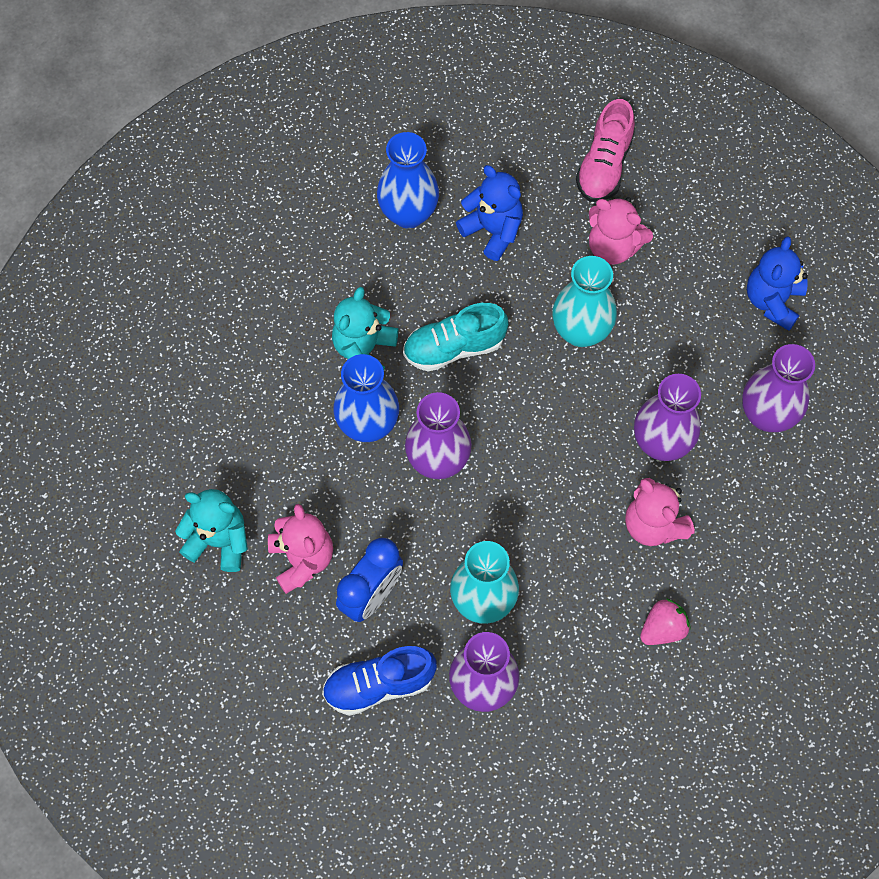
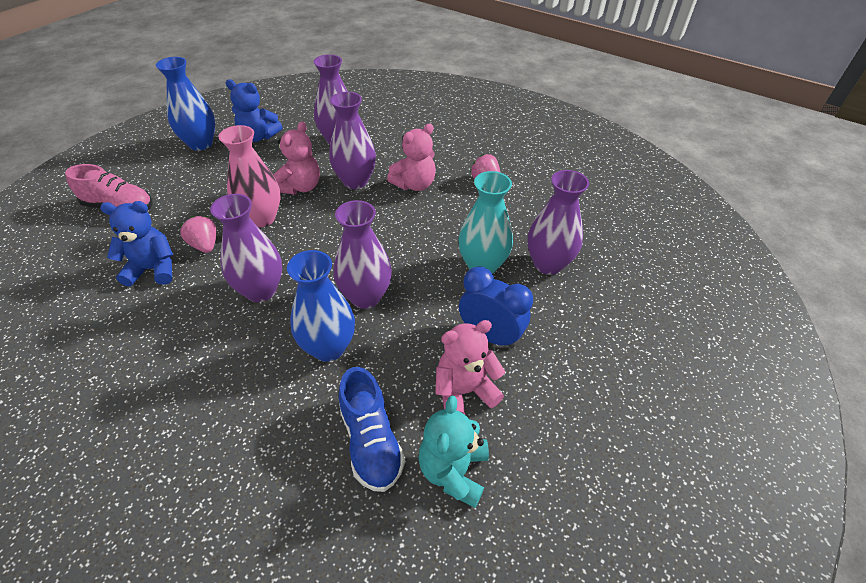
camera: 95 degrees left, 20 degrees down
(364, 349) = (250, 355): turquoise teddy bear -> none
(379, 684) = (565, 326): blue shoe -> blue shoe (371, 441)
(408, 213) = (111, 328): blue vase -> blue vase (200, 144)
(454, 347) = (261, 290): turquoise shoe -> purple vase
(493, 230) = (153, 269): blue teddy bear -> blue teddy bear turned 45 degrees clockwise
(531, 275) = (205, 245): none -> pink strawberry
(581, 331) = (262, 218): turquoise vase -> pink vase
(613, 246) = (194, 203): pink teddy bear -> pink teddy bear (300, 187)

